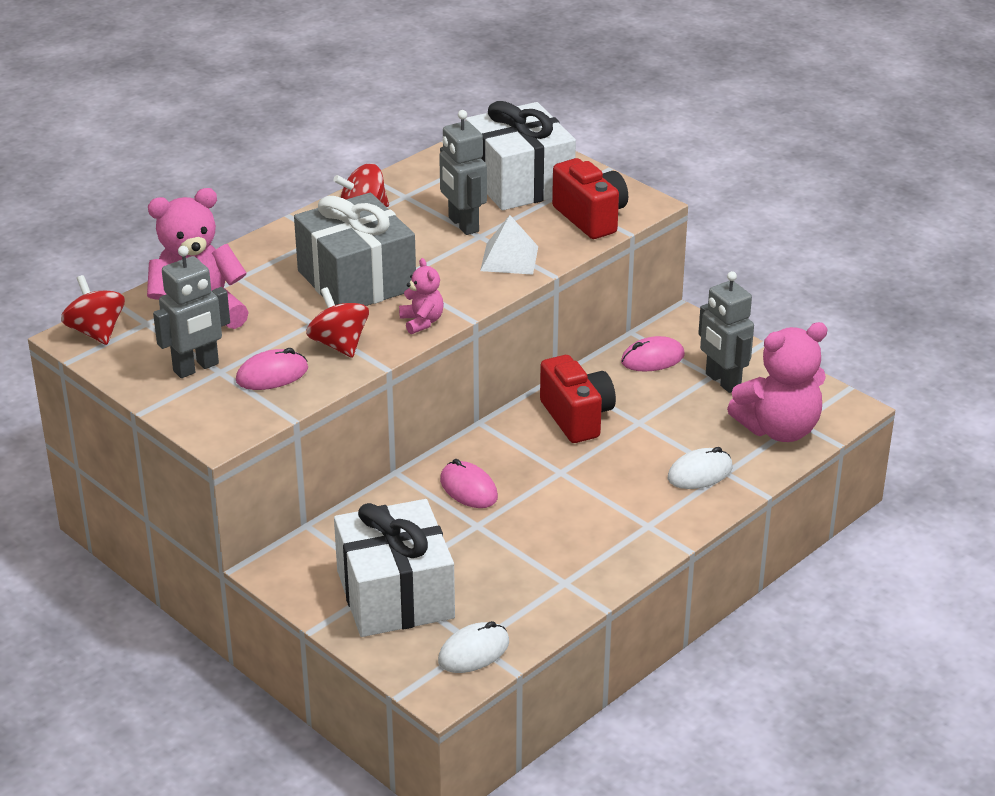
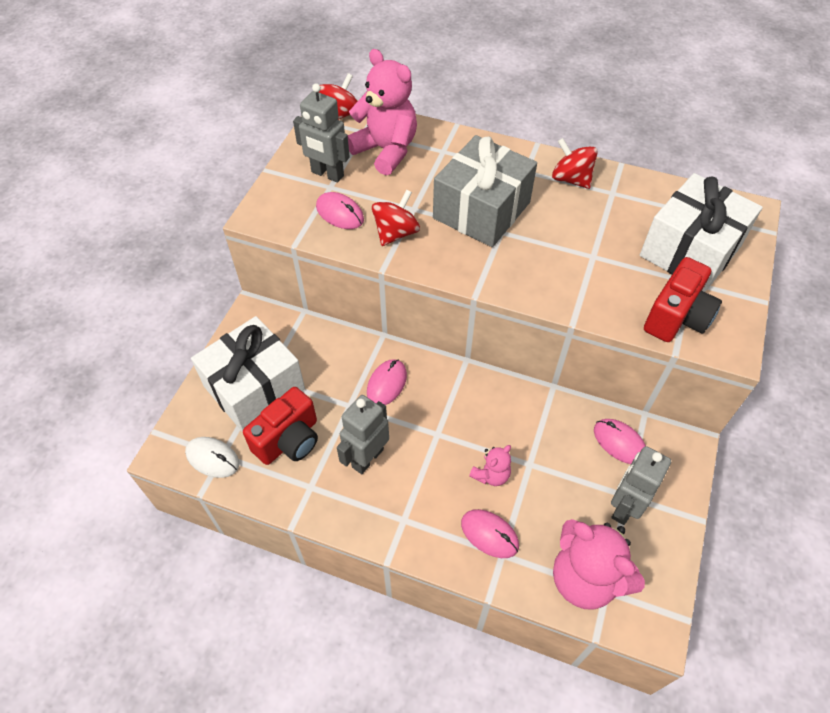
camera: 65 degrees right, 20 degrees up
(422, 322) = (453, 267): pink teddy bear -> pink teddy bear (491, 475)
(463, 225) = (600, 240): grey robot -> grey robot (367, 458)
(509, 258) = (575, 286): white pyramid -> none
(577, 417) = (509, 419): red camera -> red camera (289, 440)
(700, 473) = (489, 534): white mouse -> pink mouse

